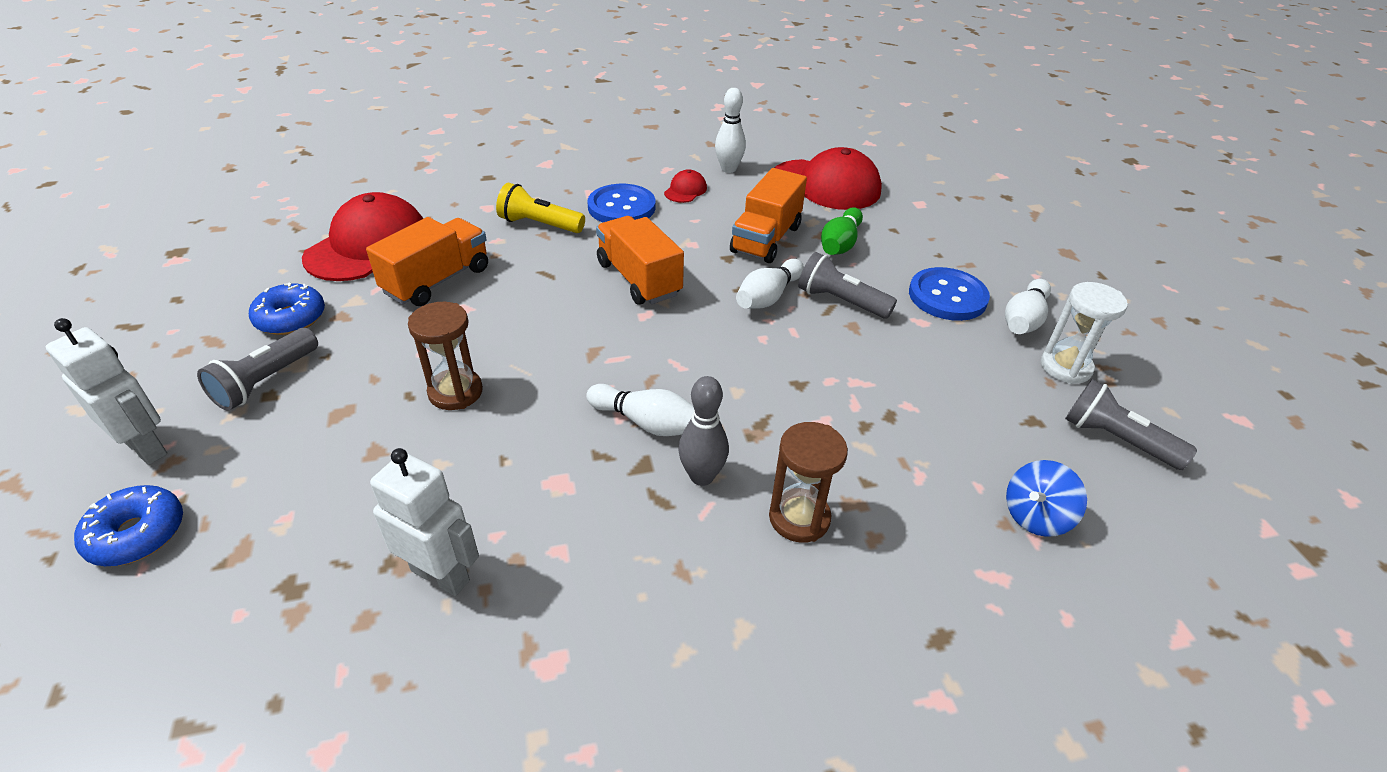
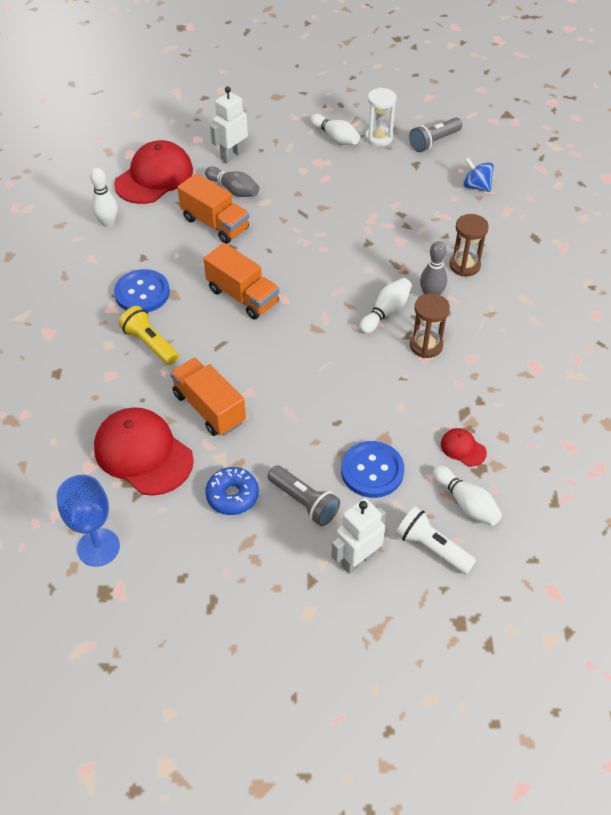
camera: 75 degrees left, 10 degrees up
(137, 534) = (432, 548): blue donut -> white flashlight
(239, 238) = (98, 547): none -> blue goblet
(441, 575) = (480, 406): white robot -> white robot (232, 155)
(455, 392) = (339, 398): brown hourglass -> brown hourglass (426, 345)
(539, 224) = (150, 344): yellow flashlight -> yellow flashlight turned 105 degrees clockwise
(639, 279) = (242, 296): orange truck -> orange truck turned 120 degrees counterclockwise
(685, 190) = (131, 253): red cap -> red cap (463, 448)
(768, 297) = (282, 237): white bowling pin -> white bowling pin (466, 503)
(840, 244) = (233, 190): green bowling pin -> grey bowling pin
(840, 301) = (296, 206): grey flashlight -> none
(947, 296) = (305, 160): blue button -> blue button (372, 470)
(1035, 516) = (476, 186): blue spinning top -> blue spinning top turned 150 degrees clockwise

